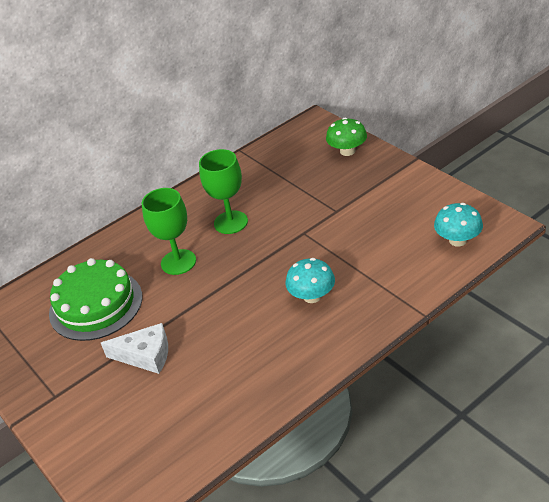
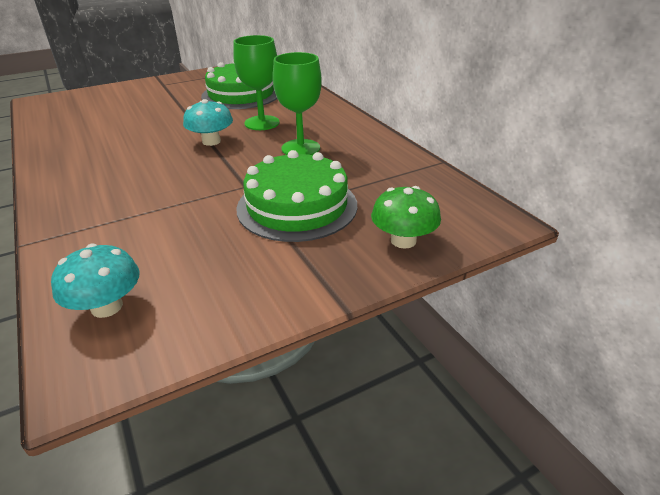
camera: 95 degrees right, 5 degrees down
(145, 355) = (162, 109): white cheese -> none
(312, 296) = (139, 180): turquoise mushroom -> turquoise mushroom (211, 141)
(324, 200) = (297, 206): none -> green cake

